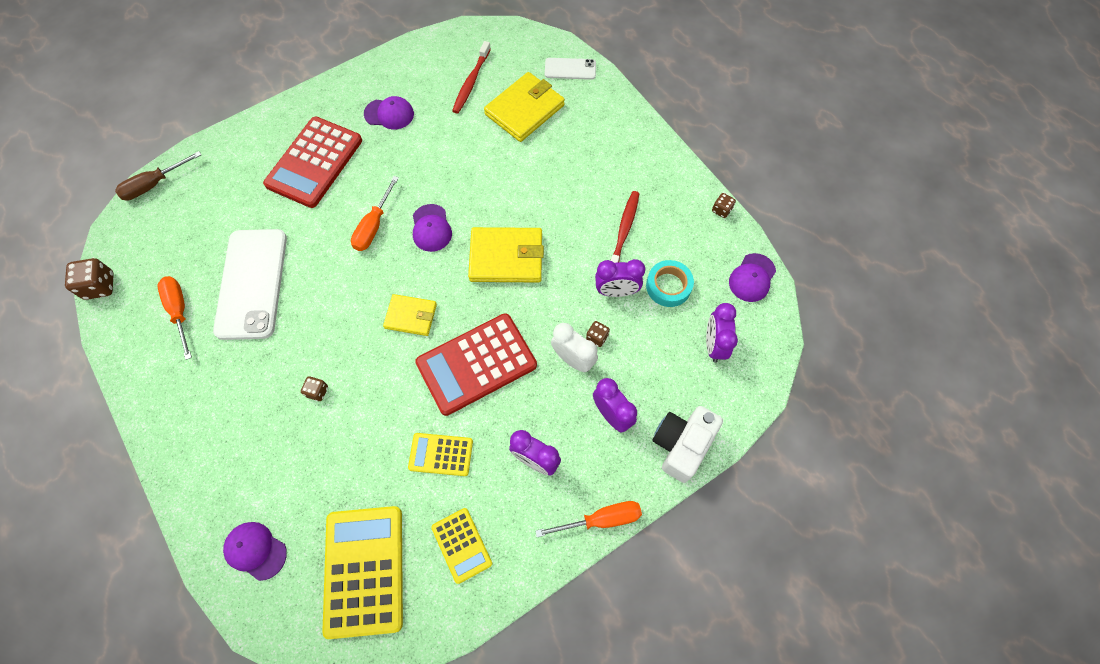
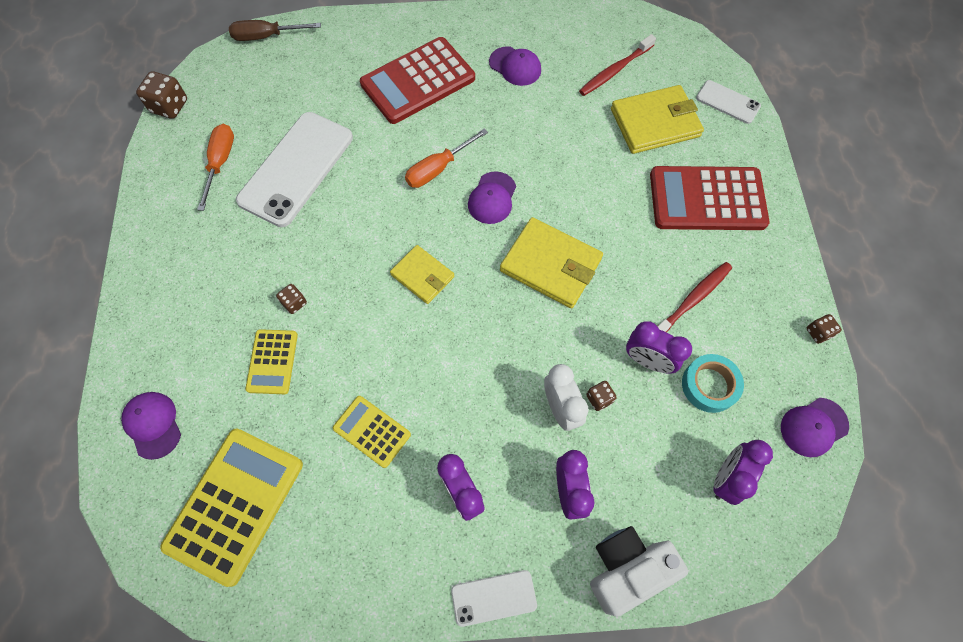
camera: 30 degrees right, 0 degrees up
(461, 545) = (339, 537): yellow calculator -> yellow calculator (272, 362)
(476, 364) = (459, 359): red calculator -> red calculator (707, 199)
(601, 519) = (494, 598): orange screwdriver -> white phone

